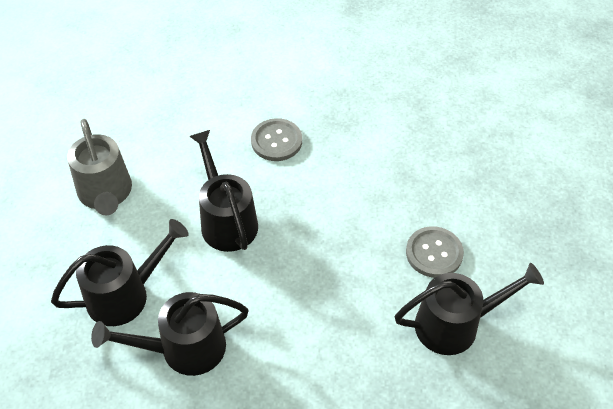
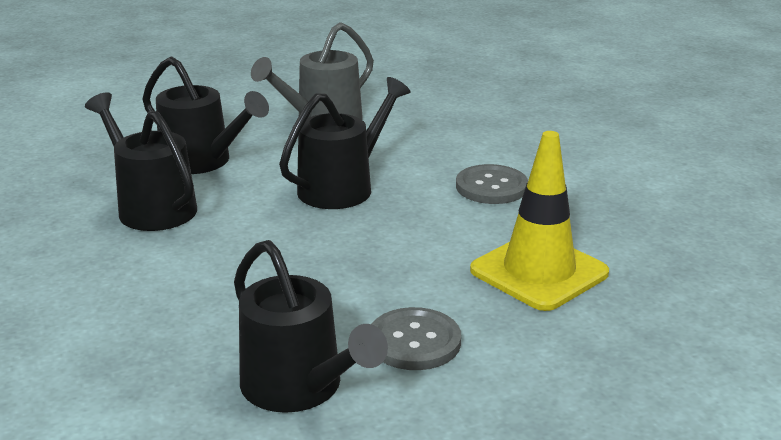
camera: 65 degrees right, 25 degrees down
(390, 165) = (539, 272): none -> yellow traffic cone

